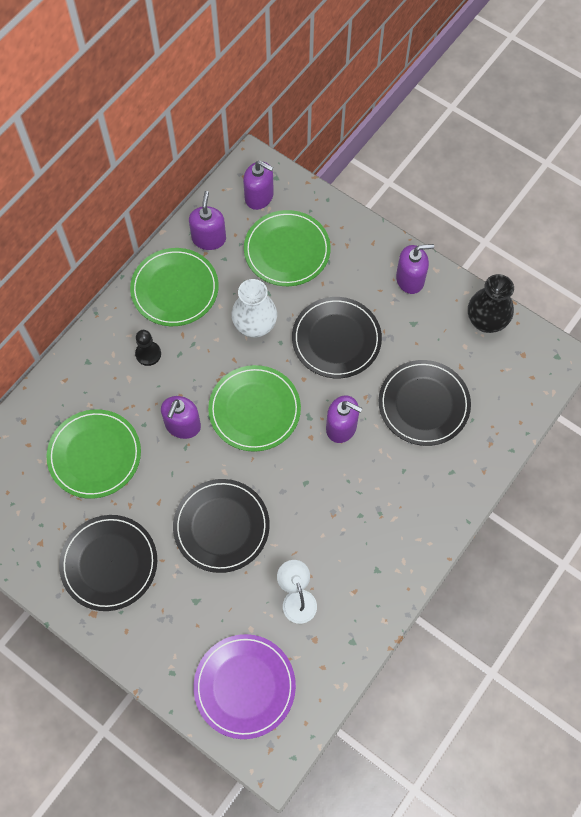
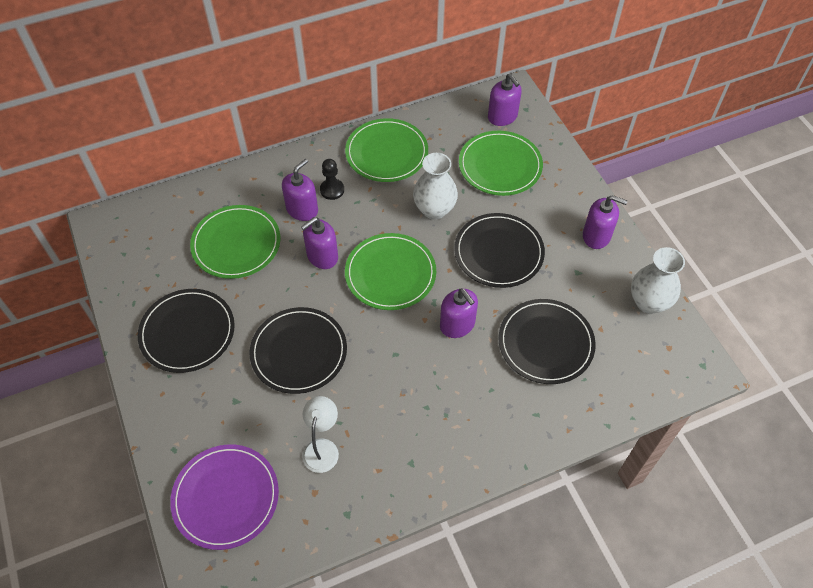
camera: 30 degrees right, 10 degrees down
(209, 238) = (440, 129): purple soap dispenser -> purple soap dispenser (302, 209)
(486, 321) = (648, 302): black vase -> white vase

